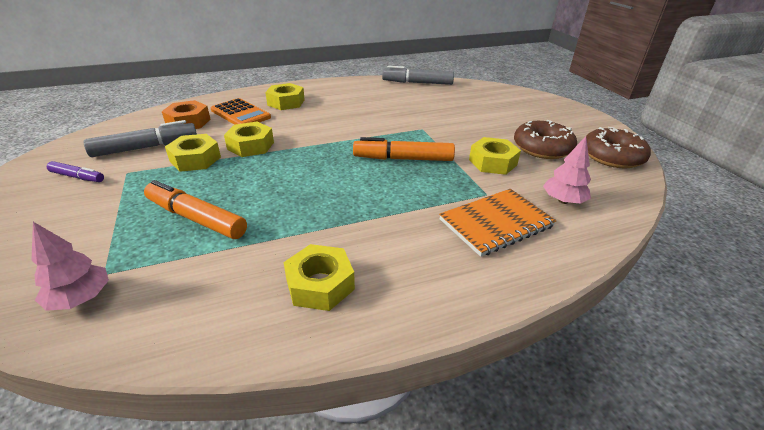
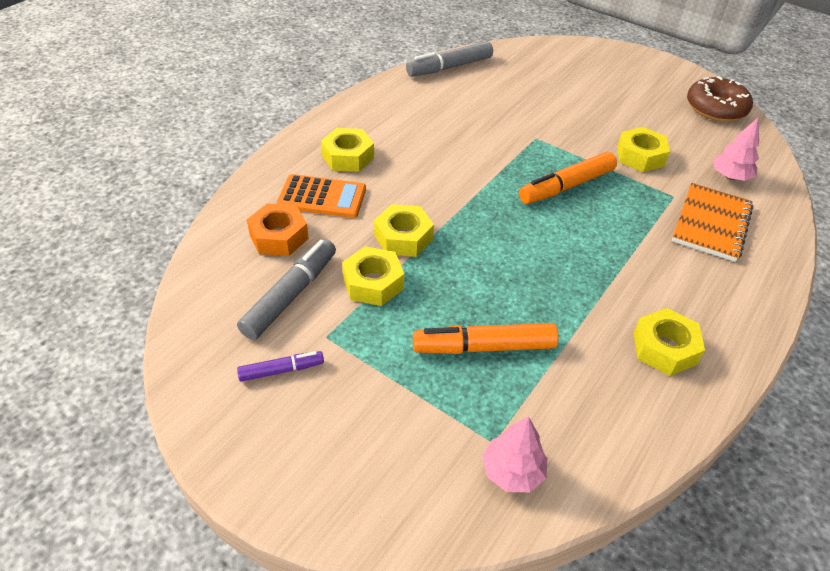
camera: 35 degrees left, 10 degrees up
(542, 148) = (658, 120): brown donut -> none

